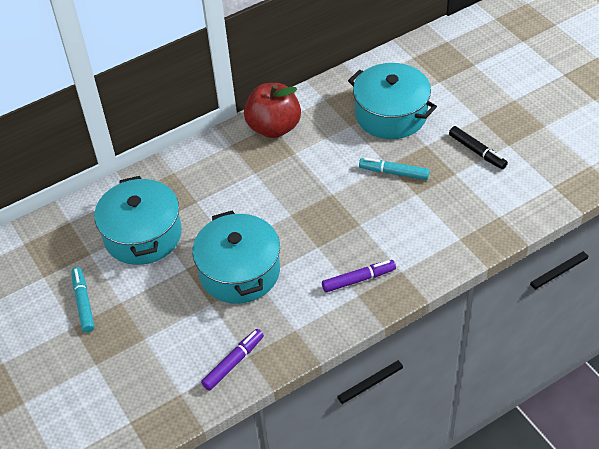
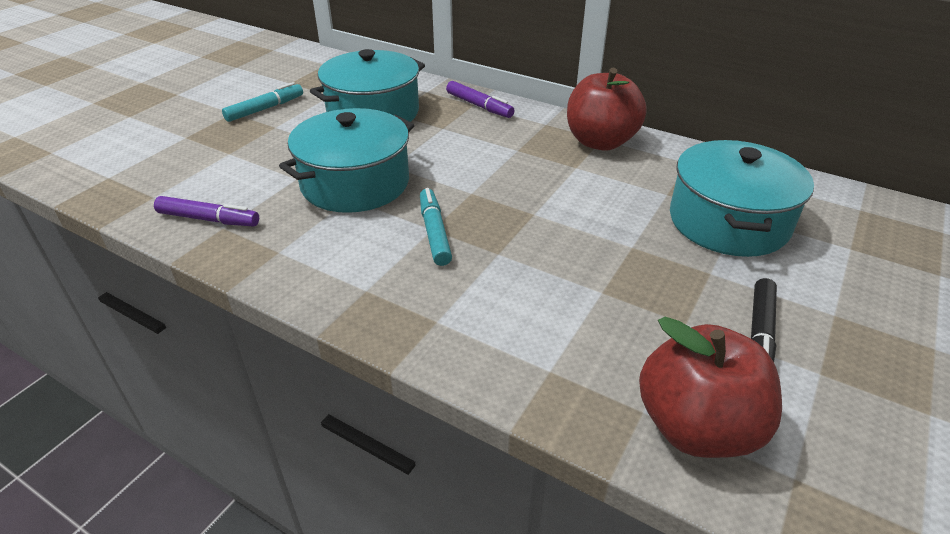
camera: 60 degrees right, 10 degrees down
(358, 280) = (395, 282): purple marker -> purple marker (479, 106)
(394, 172) = (623, 256): turquoise marker -> turquoise marker (435, 232)
(516, 202) = (697, 427): none -> red apple

